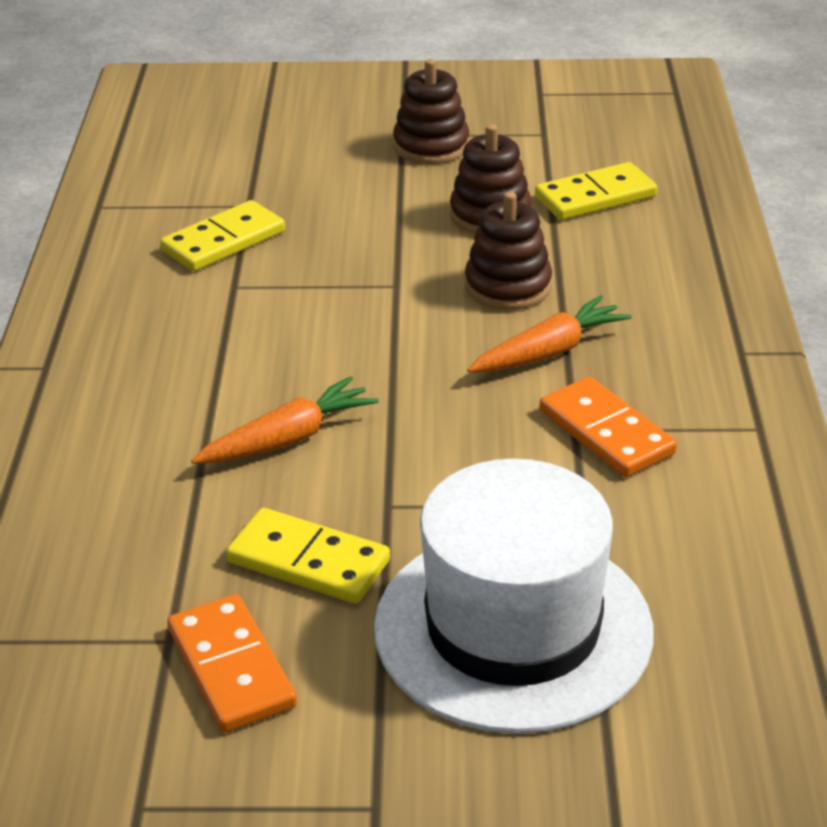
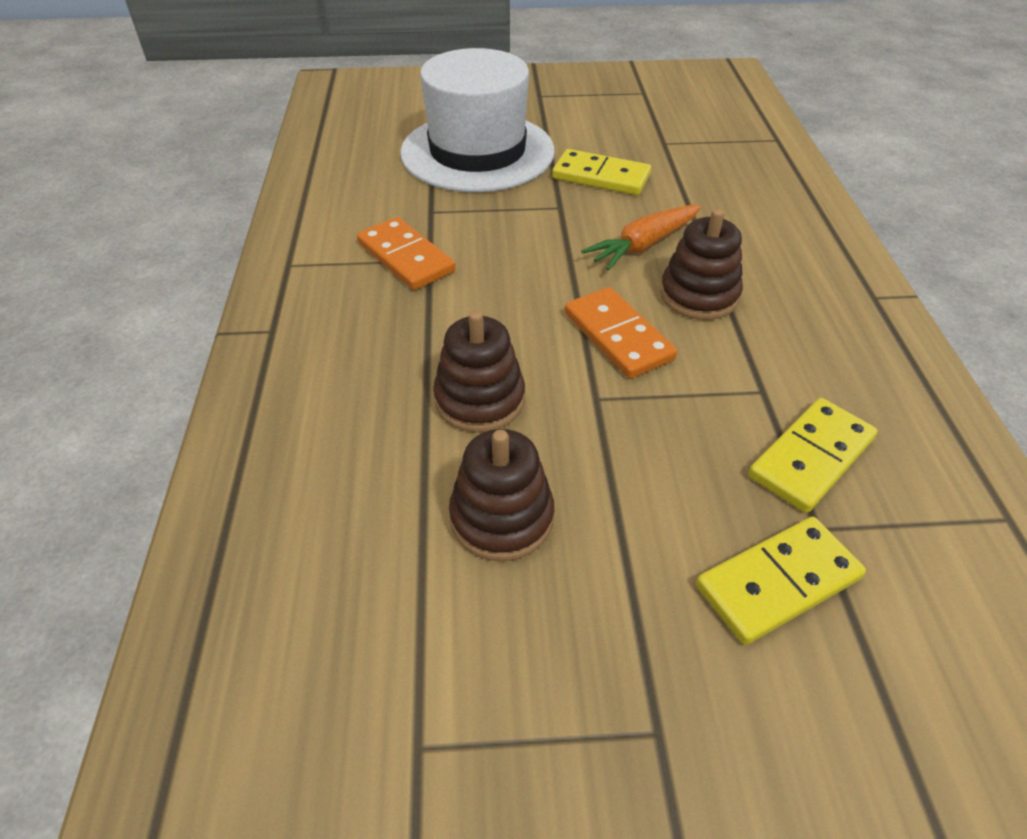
camera: 175 degrees right, 10 degrees up
(231, 668) = (624, 133): orange domino -> orange domino (618, 336)
(431, 146) = (603, 694): brown stacking toy -> brown stacking toy (699, 295)
(548, 352) = (444, 324): orange carrot -> none
(595, 197) = (360, 563): yellow domino -> yellow domino (777, 582)

